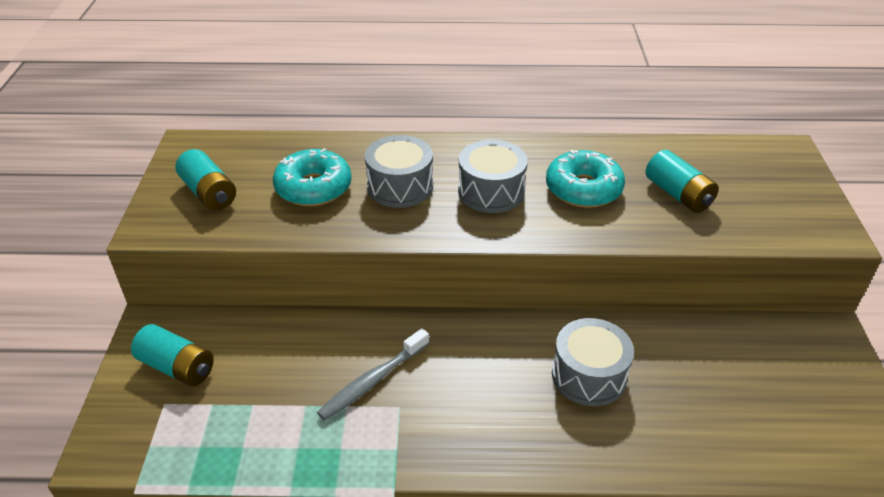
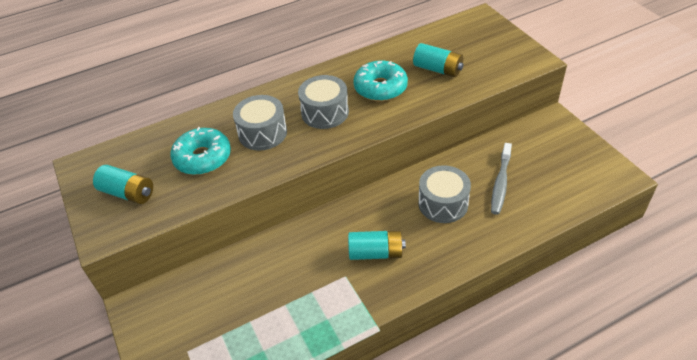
camera: 25 degrees left, 5 degrees up
(177, 367) = (177, 323): turquoise battery -> turquoise battery (376, 253)
(372, 381) = (317, 269): grey toothbrush -> grey toothbrush (500, 183)

